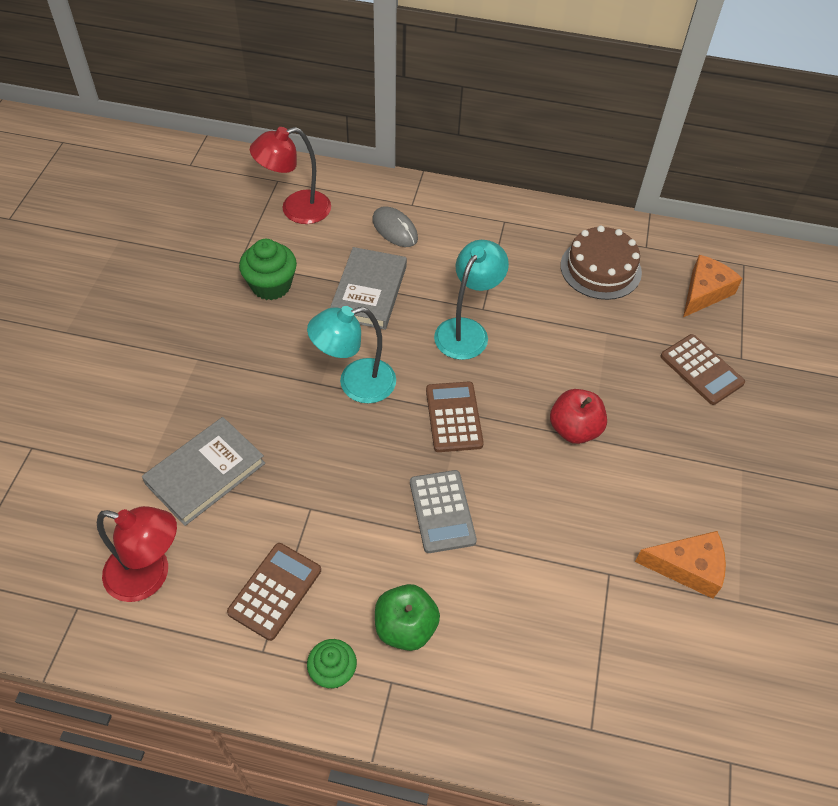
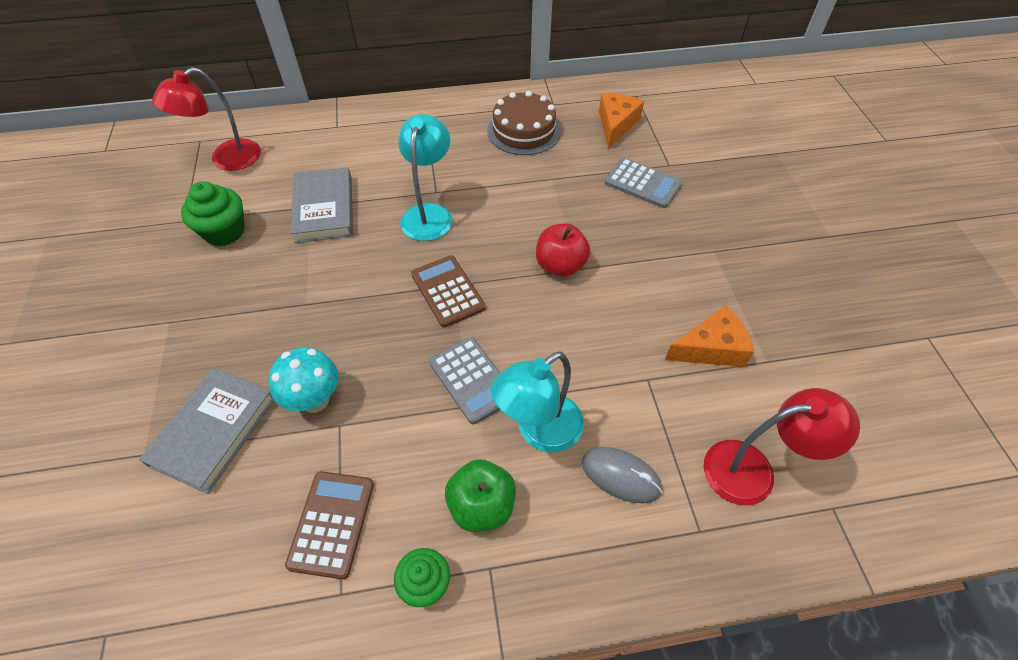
camera: 20 degrees left, 0 degrees up
(149, 576) = (183, 564): red lamp -> red lamp (753, 470)
(297, 478) = (315, 400): none -> turquoise mushroom
(355, 384) = (341, 292): turquoise lamp -> turquoise lamp (539, 431)
(395, 229) = (328, 150): grey mouse -> grey mouse (621, 476)
(701, 370) = (642, 183): brown calculator -> grey calculator

